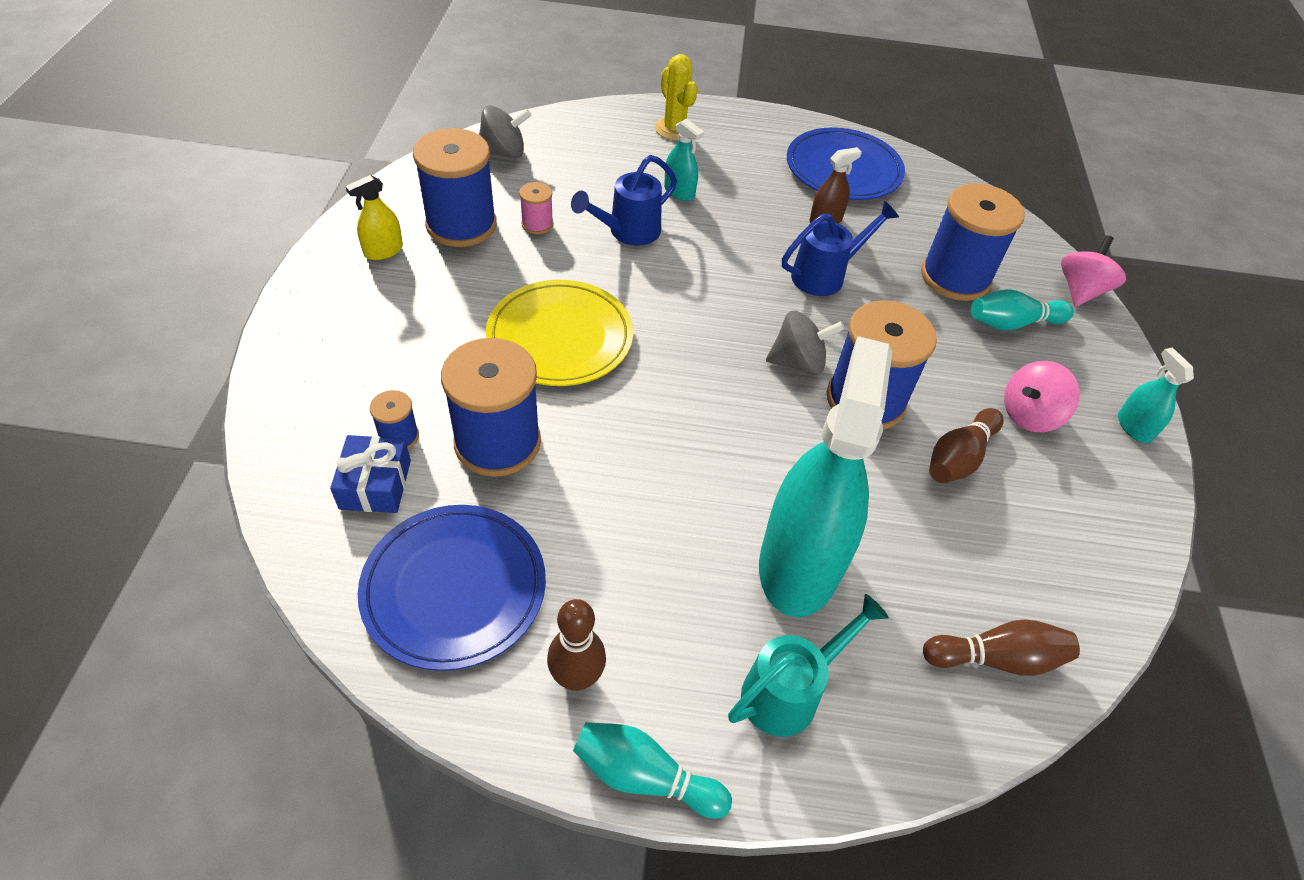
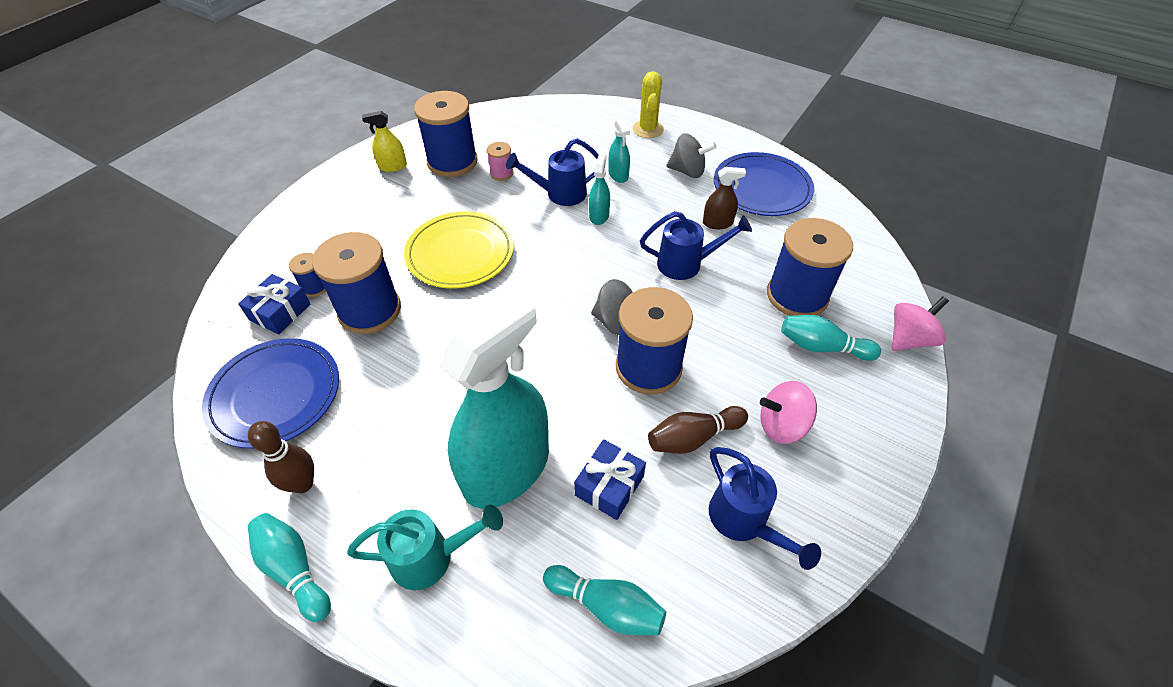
camera: 30 degrees right, 0 degrees up
(504, 153) = (515, 120): grey spinning top -> grey spinning top (687, 171)
(914, 538) = (609, 485): none -> blue gift
(996, 658) = (606, 606): brown bowling pin -> turquoise bowling pin
(1059, 522) = (743, 521): none -> blue watering can
(1134, 427) = (875, 469): turquoise spray bottle -> turquoise spray bottle (599, 216)

